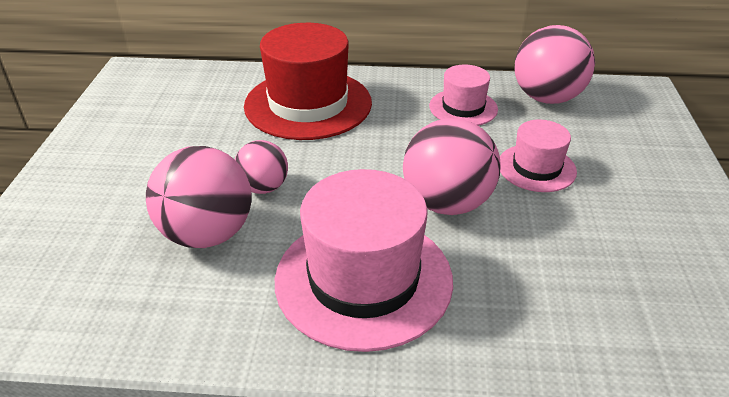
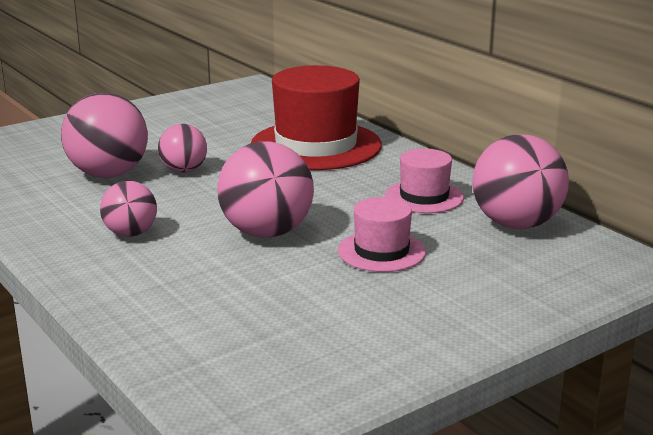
camera: 50 degrees right, 15 degrees down
(363, 279) = (130, 233): pink hat -> pink ball

